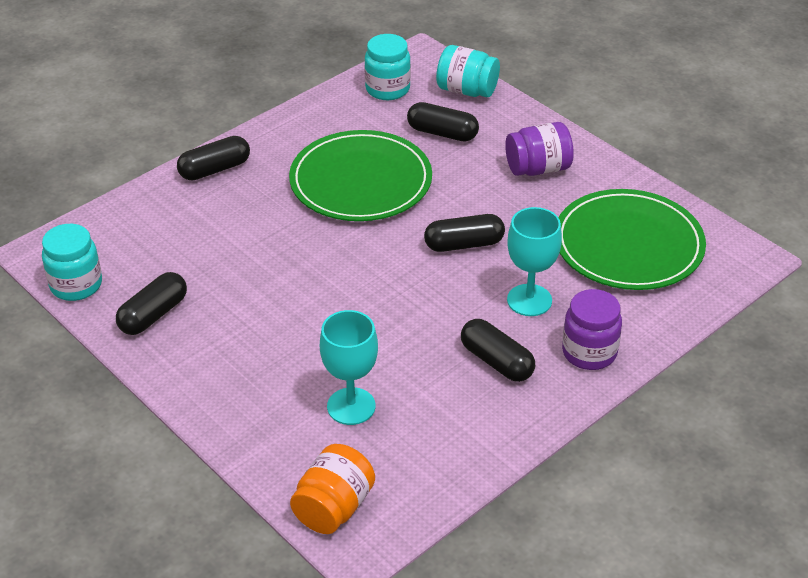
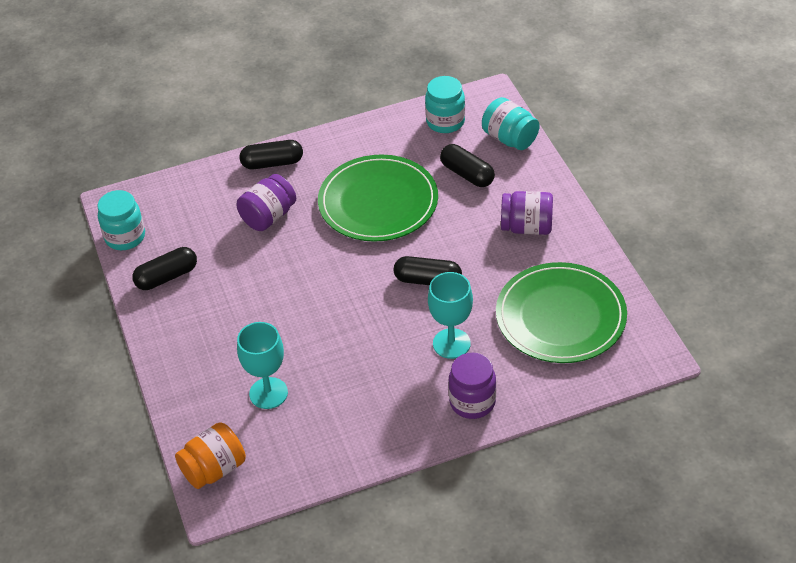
camera: 25 degrees right, 5 degrees up
(242, 224) = (268, 217): none -> purple jar
(496, 361) = (396, 388): black capsule -> none

